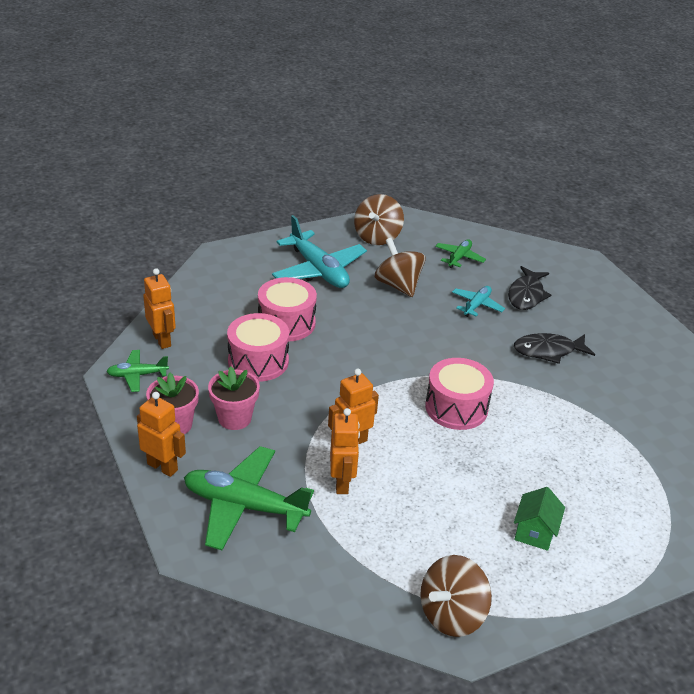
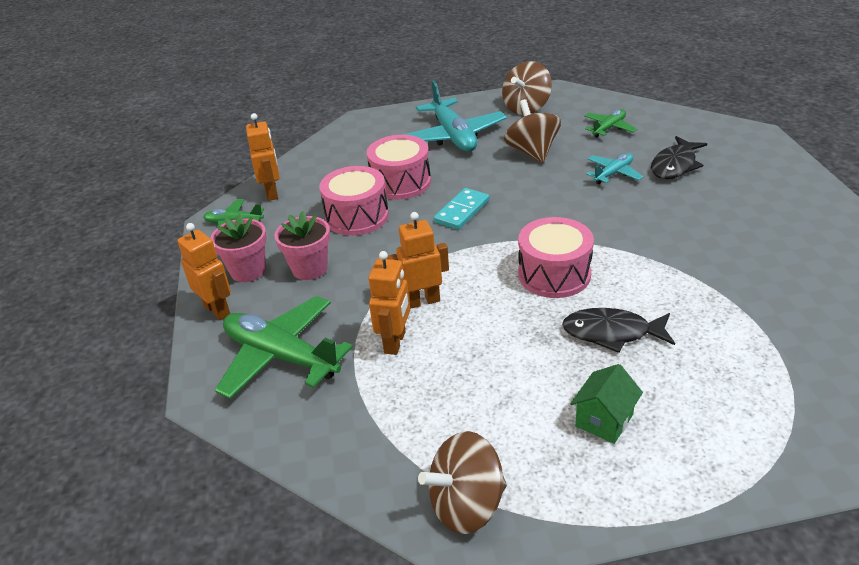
camera: 20 degrees right, 0 degrees up
(355, 350) = (462, 211): none -> turquoise domino
(548, 351) = (683, 222): black fish -> black fish (612, 333)

